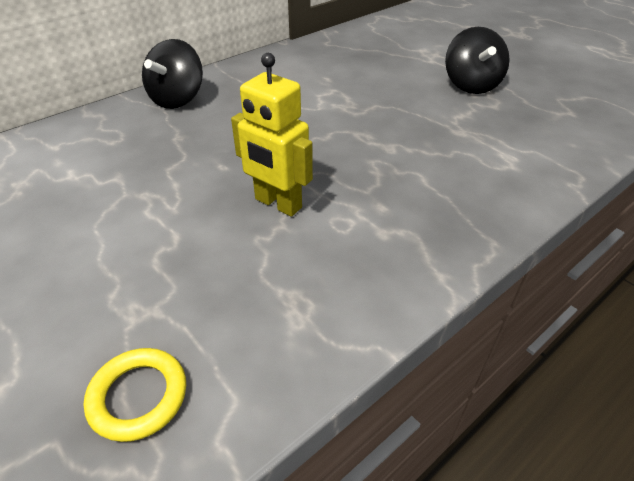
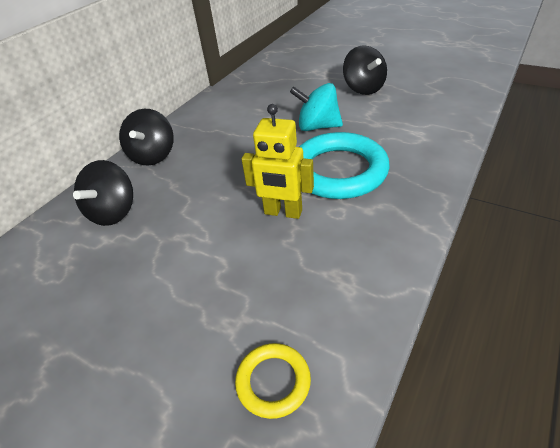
camera: 15 degrees left, 0 degrees up
(98, 148) = (113, 212): none -> black spinning top
(376, 175) = (338, 171): none -> turquoise ring
(384, 116) = (317, 126): none -> turquoise spinning top

